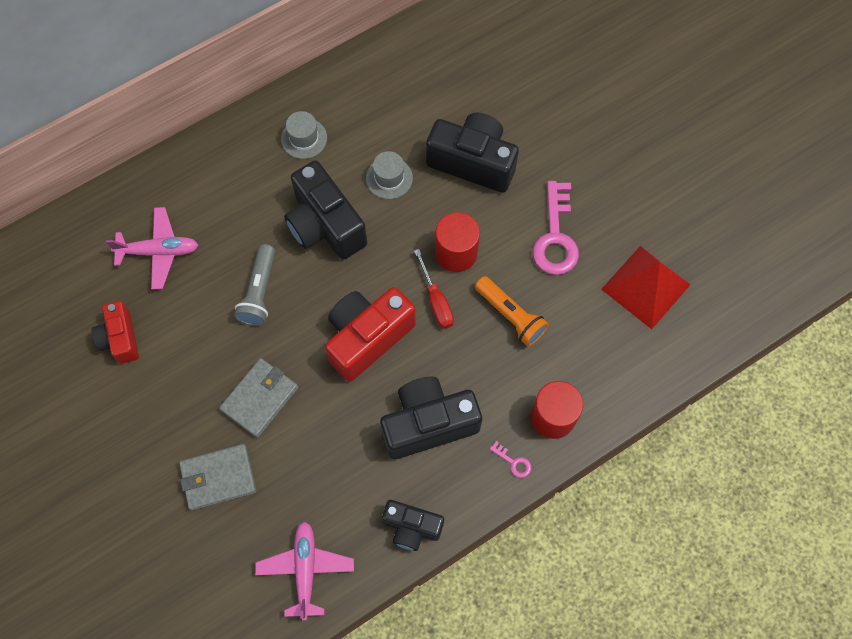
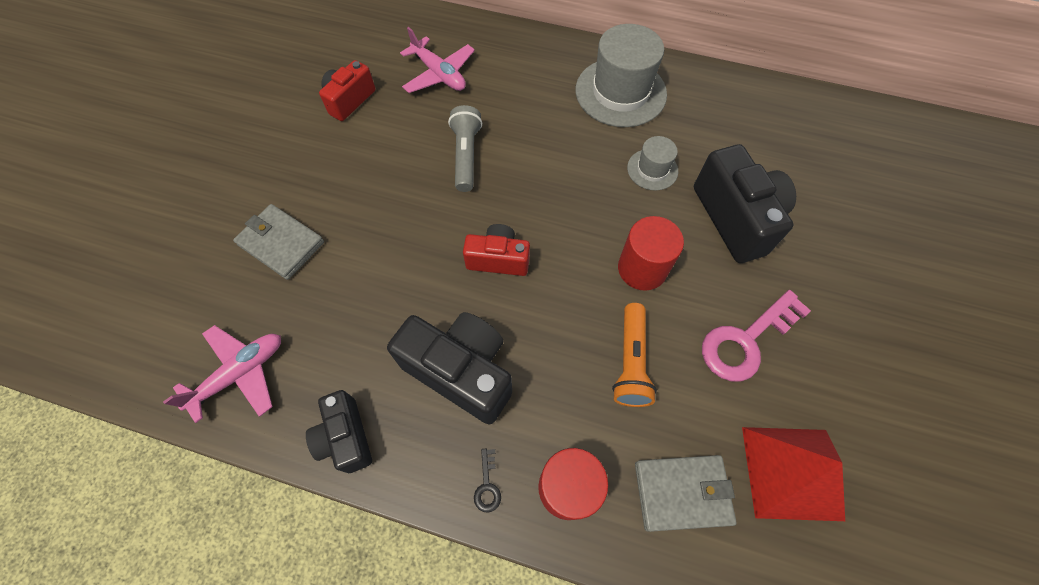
camera: 50 degrees right, 5 degrees down
(259, 292) = (466, 156): grey flashlight -> grey flashlight turned 120 degrees clockwise
(260, 398) = (375, 222): grey wallet -> grey wallet (682, 492)
(304, 138) = (620, 92): grey hat -> grey hat, size x1.94
(325, 225) = (565, 157): black camera -> none
(367, 337) = (498, 259): red camera -> red camera, size x0.60
(436, 300) = (583, 287): red screwdriver -> none
(513, 462) = (487, 485): pink key -> black key

